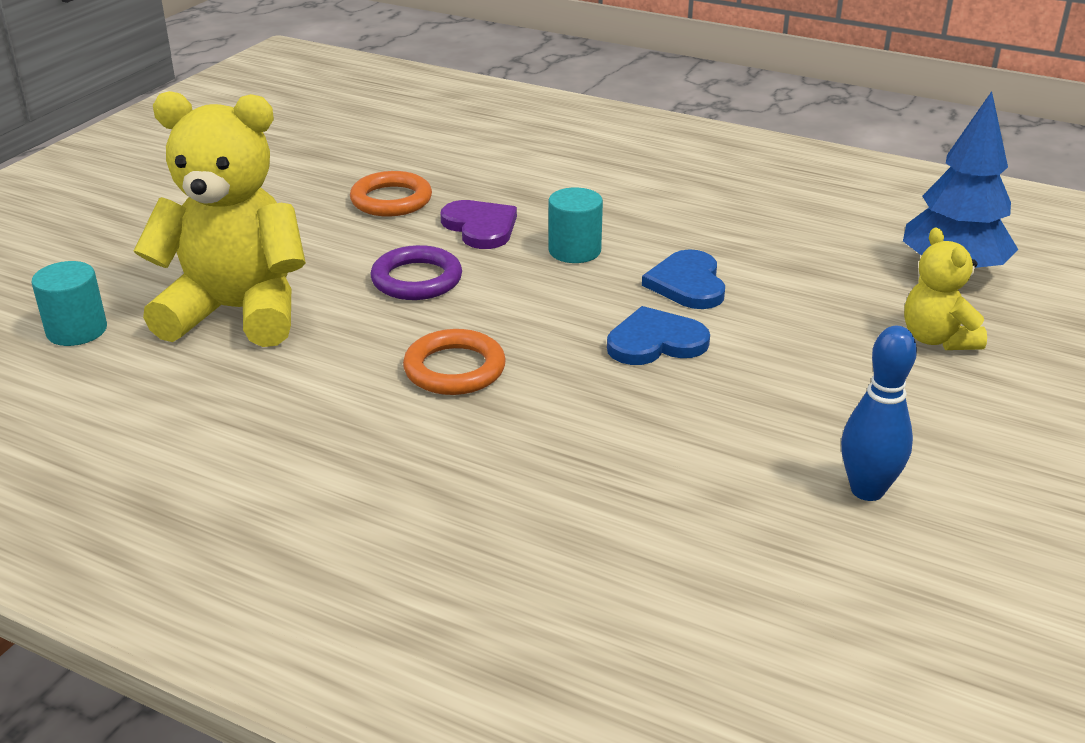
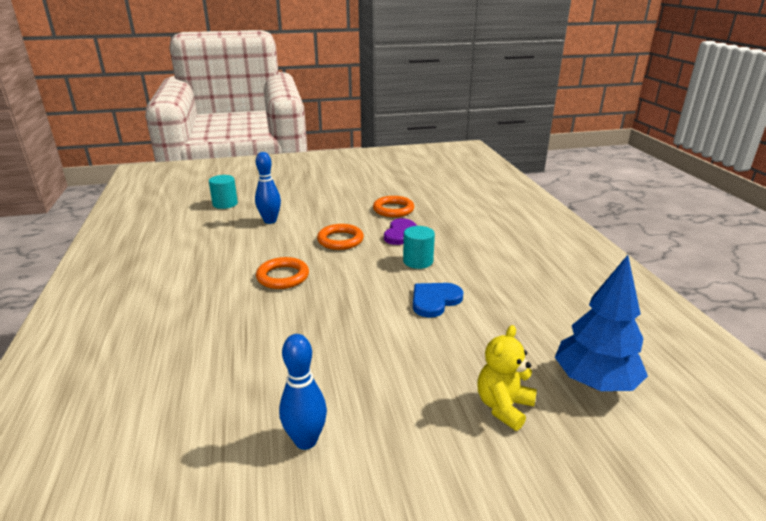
camera: 50 degrees right, 5 degrees down
(237, 312) = (270, 221): yellow teddy bear -> blue bowling pin
(417, 279) = (340, 240): purple ring -> orange ring
(655, 342) = (368, 314): blue heart -> none

